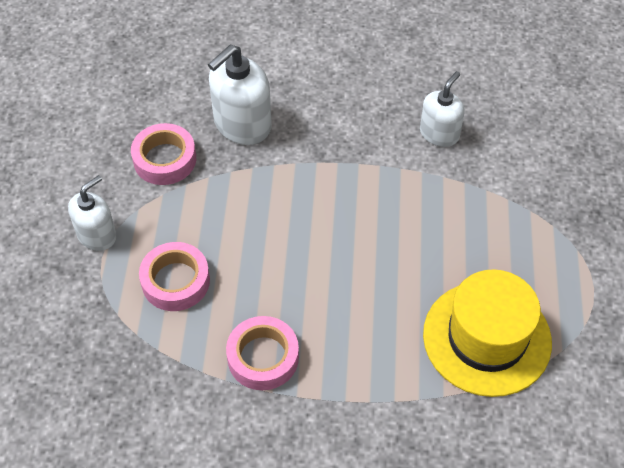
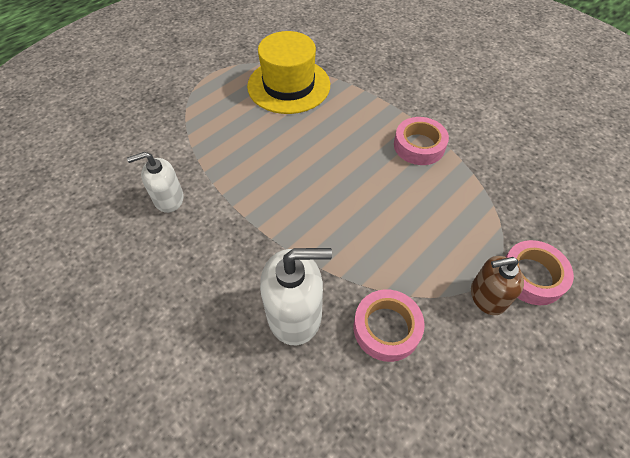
camera: 140 degrees left, 0 degrees up
(97, 235) = (487, 296): white soap dispenser -> brown soap dispenser
(175, 281) = (444, 221): pink tape -> pink tape (531, 276)

